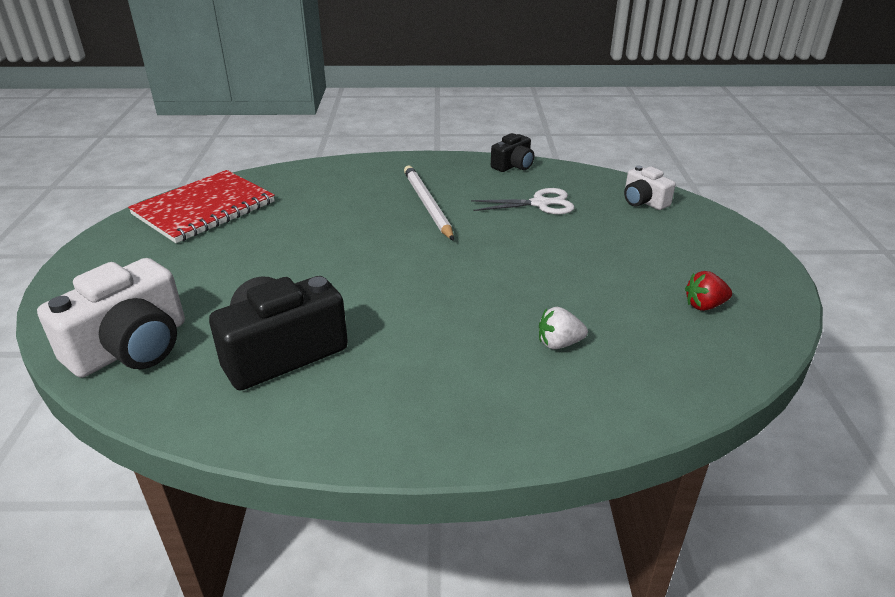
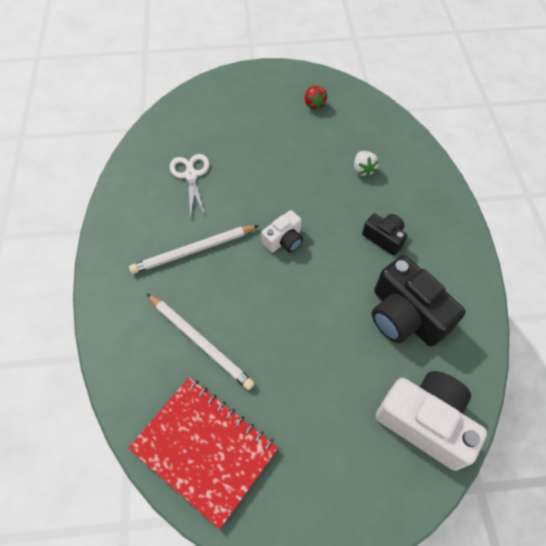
camera: 95 degrees left, 25 degrees up
(313, 207) = (200, 341): none -> white pencil
(513, 165) = (119, 192): black camera -> black camera (384, 238)
(643, 201) = (187, 116): white camera -> white camera (284, 240)

